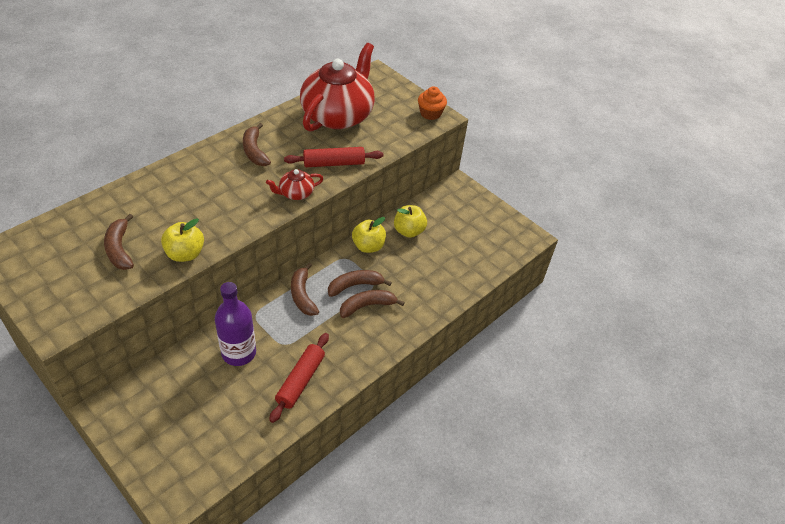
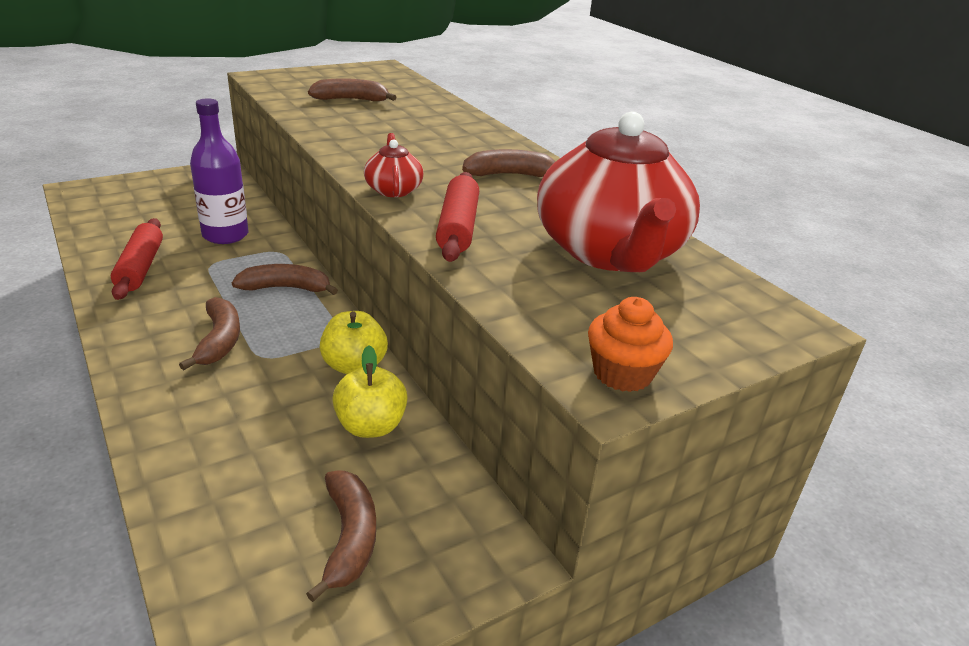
camera: 105 degrees right, 15 degrees down
(185, 254) = (317, 122): yellow apple -> none
(300, 380) = (140, 267): red rolling pin -> red rolling pin turned 45 degrees clockwise
(338, 115) = (610, 252): red teapot -> red teapot turned 45 degrees clockwise
(355, 285) = (271, 336): brown banana -> brown banana (349, 538)

